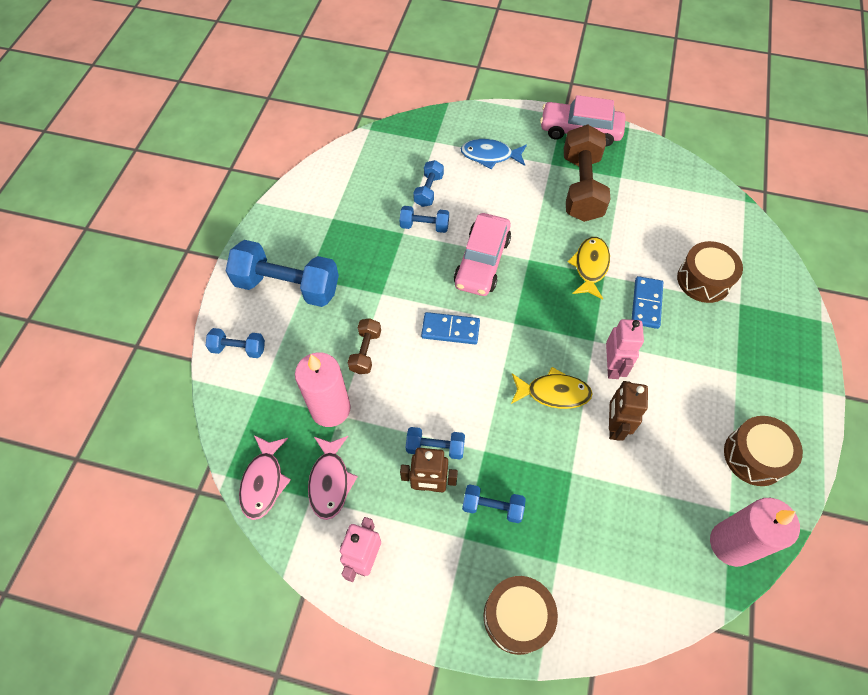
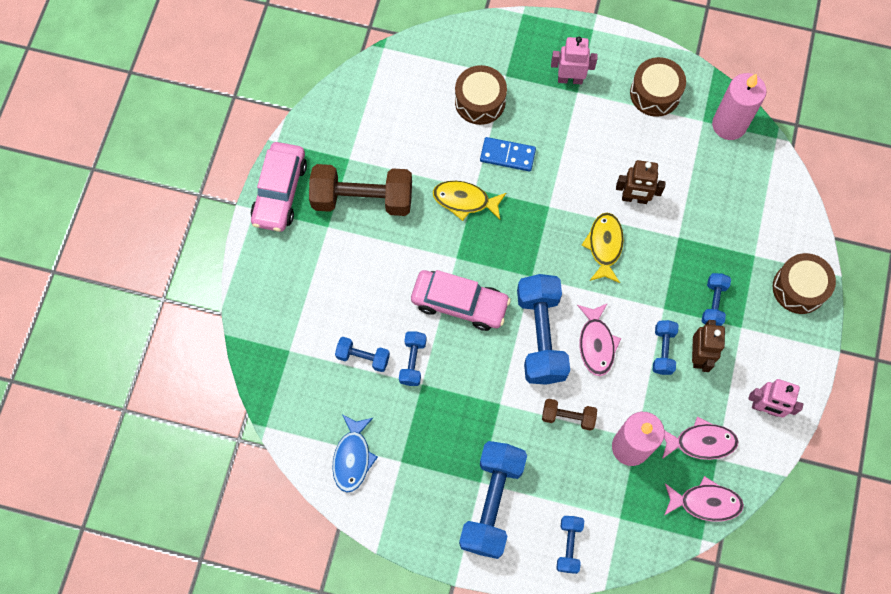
camera: 90 degrees left, 10 degrees up
(442, 380) = (596, 344): none -> pink fish
(450, 329) = (541, 336): blue domino -> blue dumbbell
(490, 156) = (314, 290): blue fish -> blue fish (352, 457)
(613, 366) = (576, 193): pink robot -> pink robot (570, 79)

